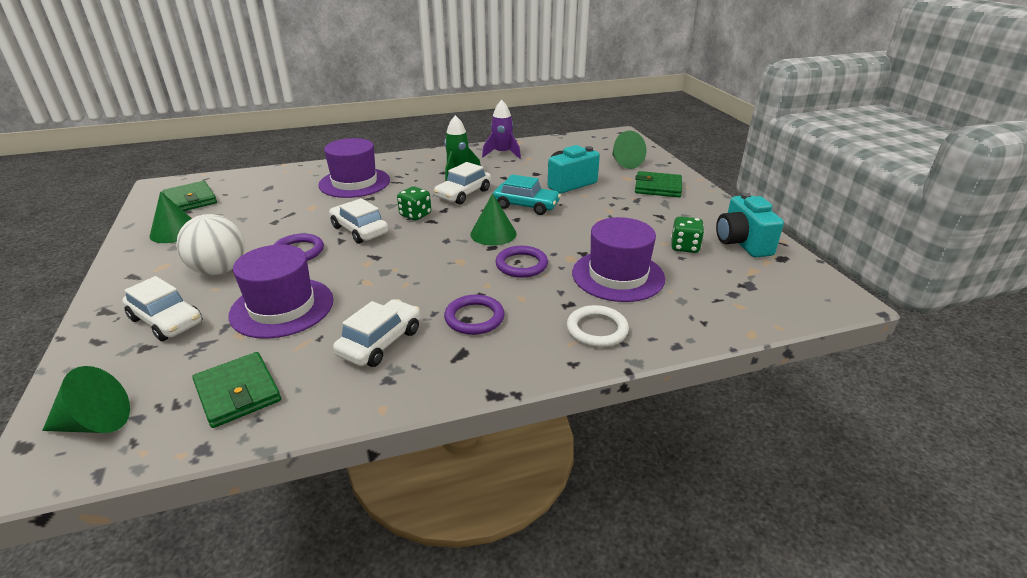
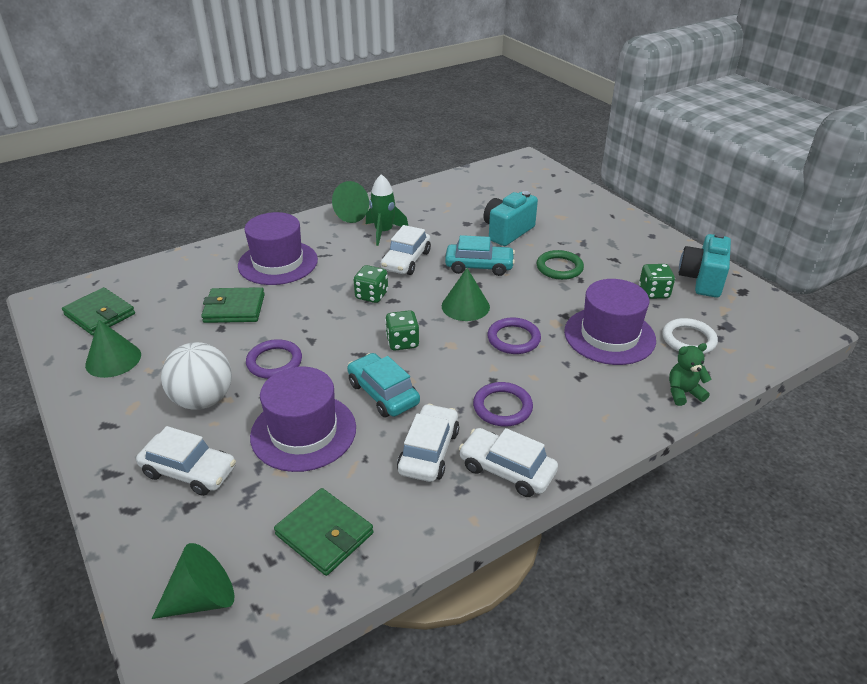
camera: 15 degrees left, 5 degrees up
(359, 230) = (324, 324): white car -> white car (507, 470)
(372, 289) = (383, 393): none -> turquoise car
(417, 253) = (402, 342): none -> green dice
(502, 153) = (416, 201): purple rocket -> none
(597, 329) = (620, 398): white ring -> white ring (688, 339)
(601, 216) = (559, 268): none -> green ring
(624, 163) = (549, 197): green cone -> green cone (348, 215)
(658, 187) = (596, 224): green wallet -> green wallet (234, 308)
(667, 336) = (683, 393): none -> green teddy bear
(742, 243) = (702, 280): turquoise camera -> turquoise camera turned 45 degrees clockwise

